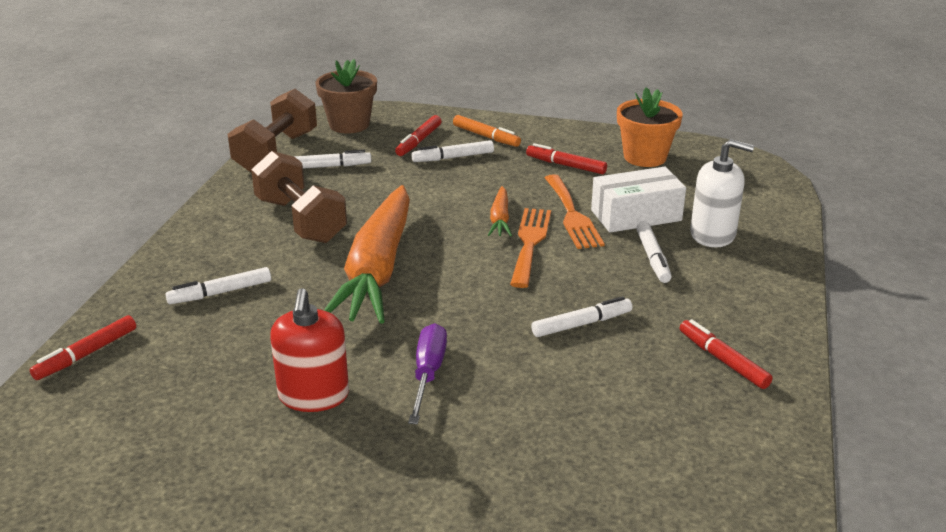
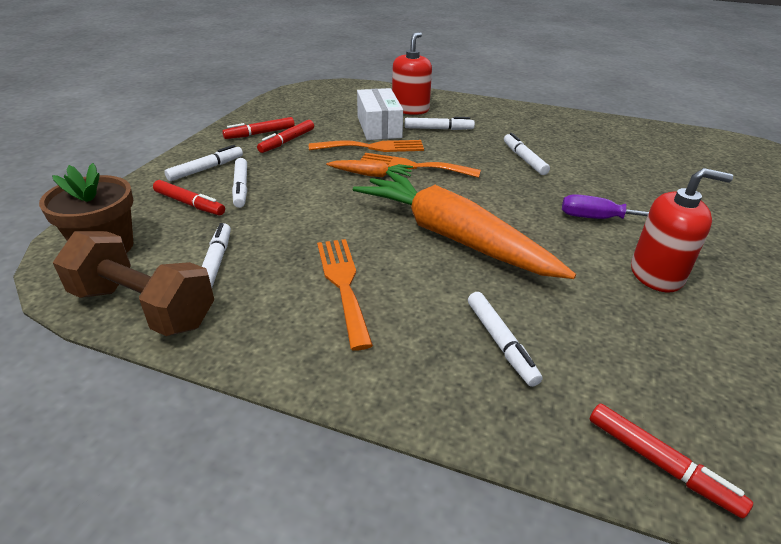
camera: 85 degrees left, 5 degrees up
(301, 220) = (343, 284): brown dumbbell -> orange fork
(377, 270) = (452, 237): orange carrot -> orange carrot turned 150 degrees counterclockwise
(486, 136) = (206, 169): orange marker -> white marker
(645, 157) = (289, 114): orange flower pot -> none
(713, 234) = (410, 109): white soap dispenser -> red soap dispenser
(723, 360) = (553, 126): red marker -> red marker (260, 133)

